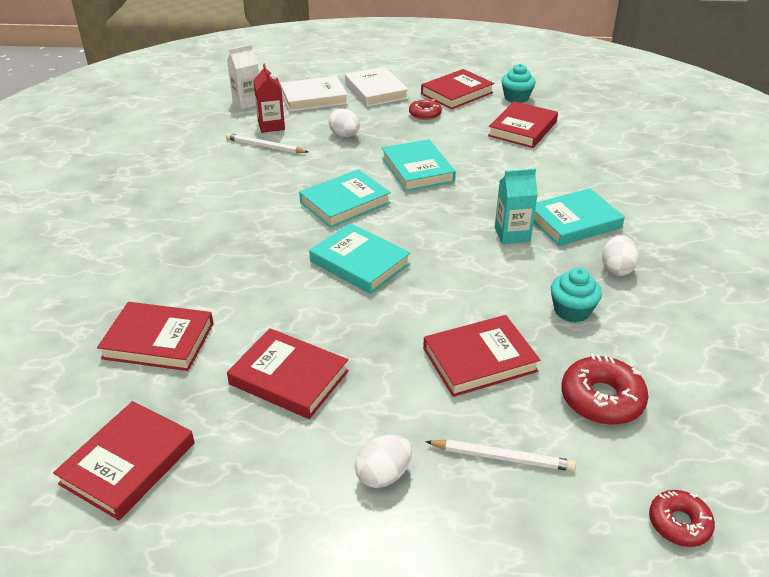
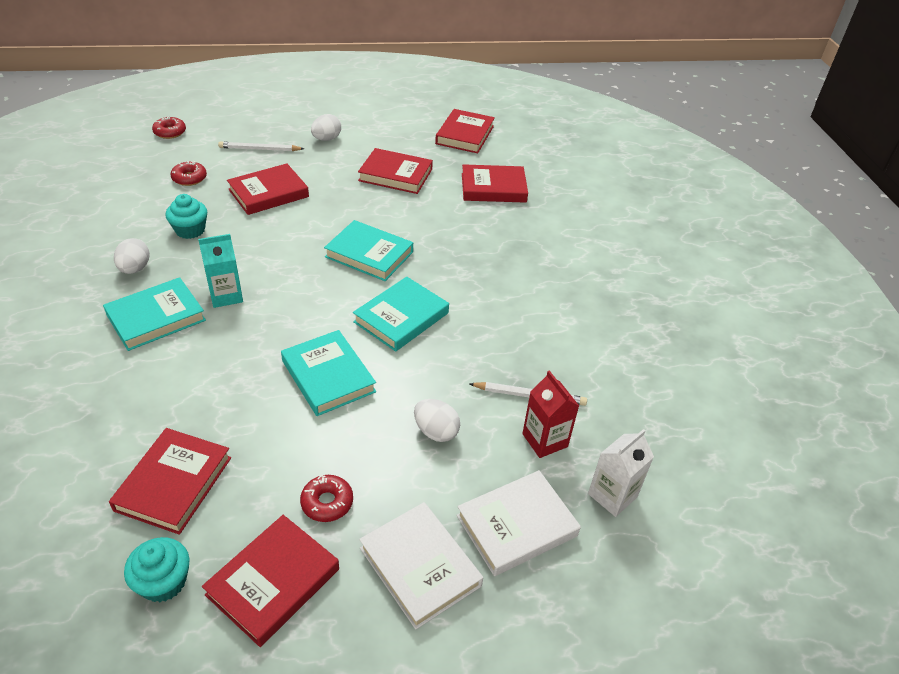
camera: 165 degrees right, 5 degrees up
(601, 399) = (189, 178): red donut -> red donut, size x0.63

